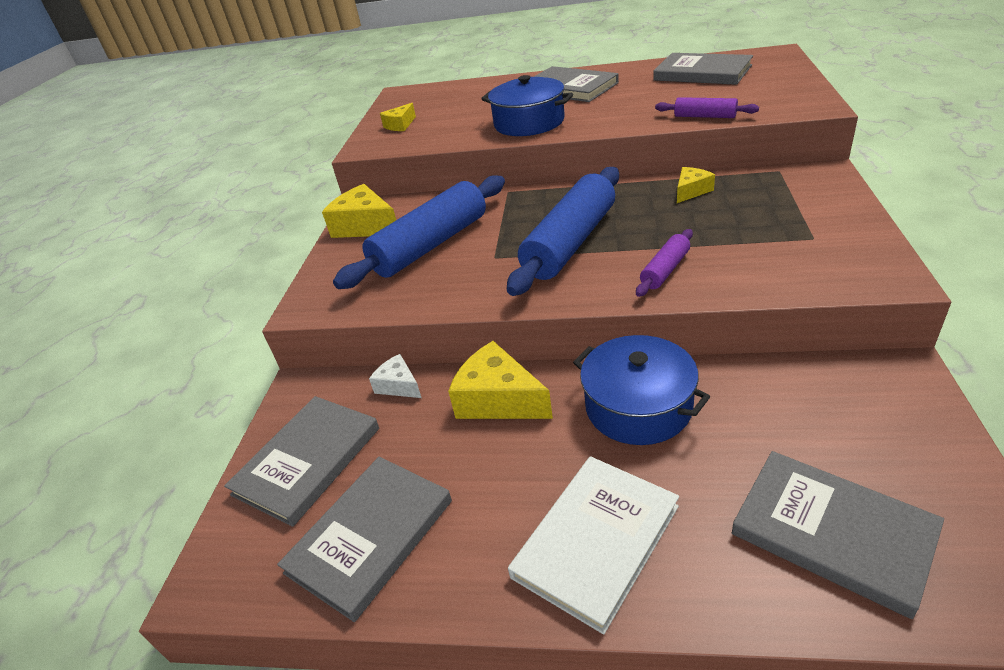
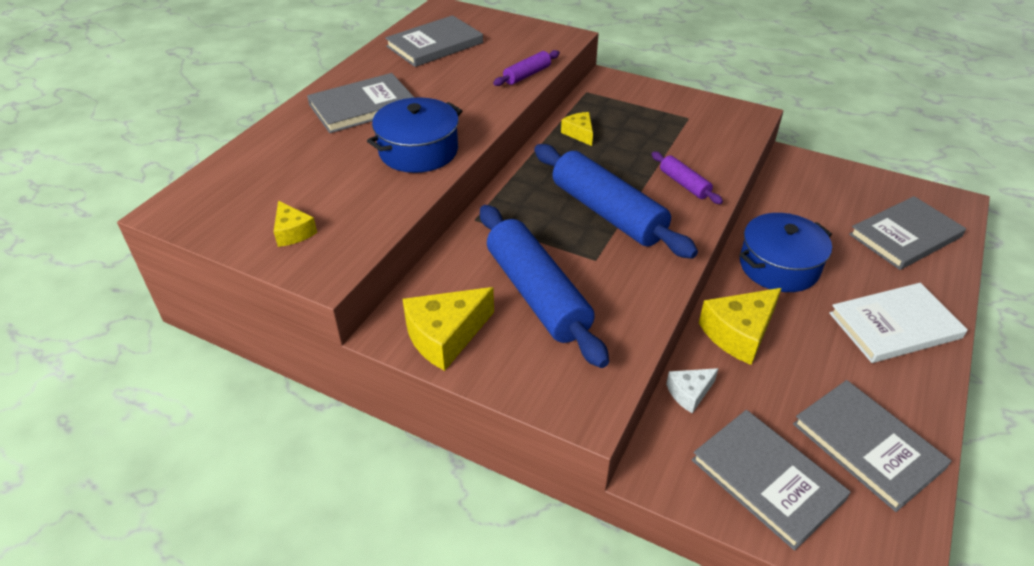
camera: 75 degrees left, 5 degrees up
(596, 541) = (895, 326): white book -> white book turned 75 degrees counterclockwise

